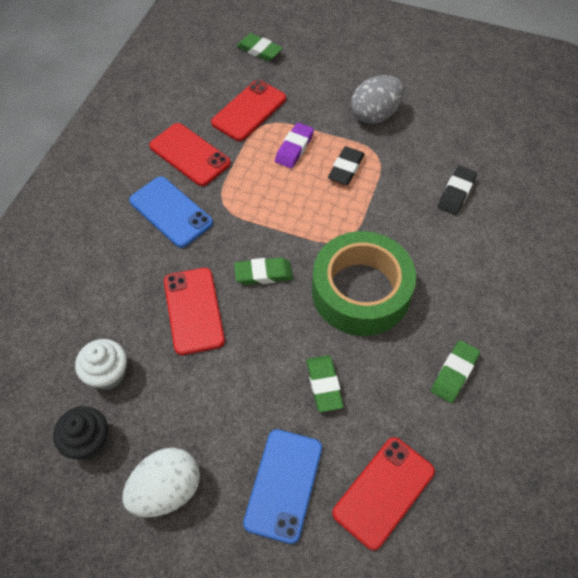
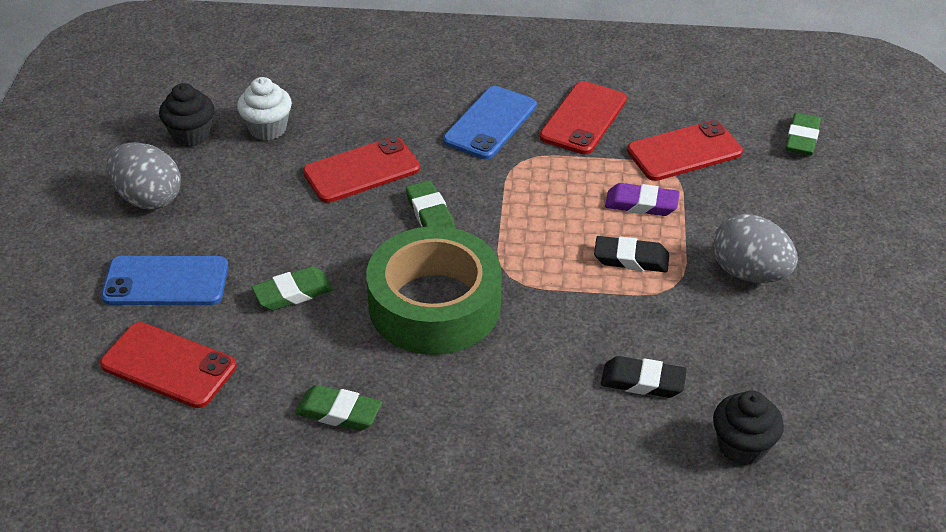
camera: 75 degrees right, 15 degrees down
(166, 490) = (148, 198): white egg -> grey egg
(249, 111) = (684, 151): red phone -> red phone turned 45 degrees counterclockwise
(514, 161) = (742, 446): none -> black cupcake

